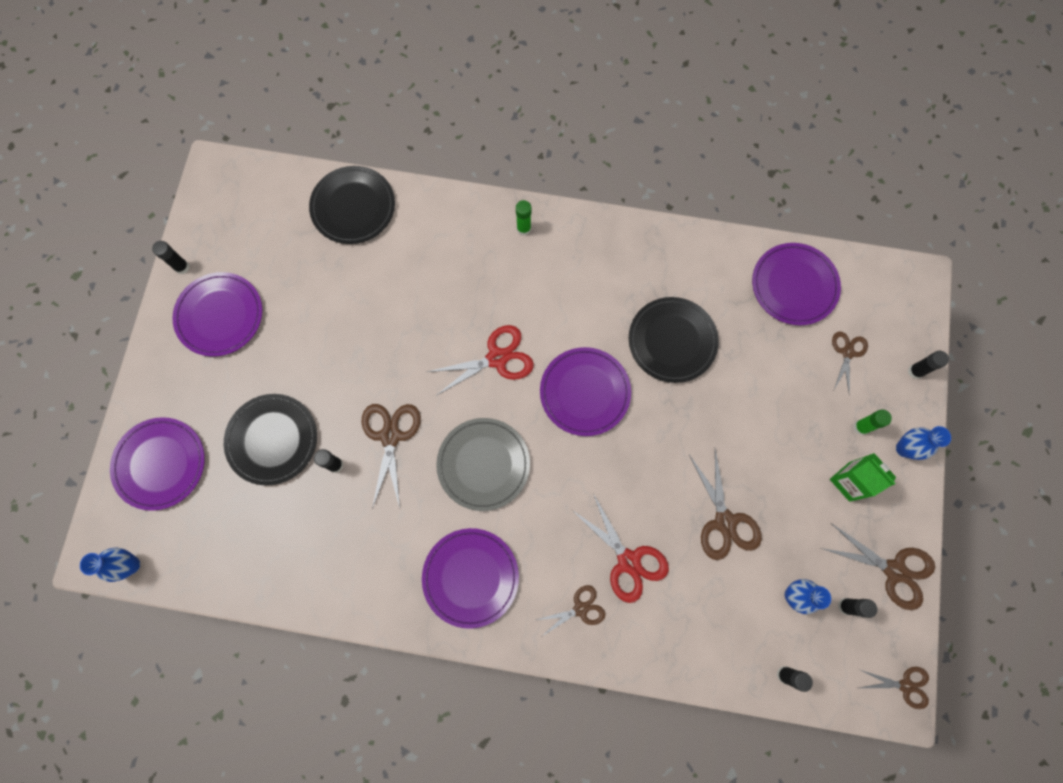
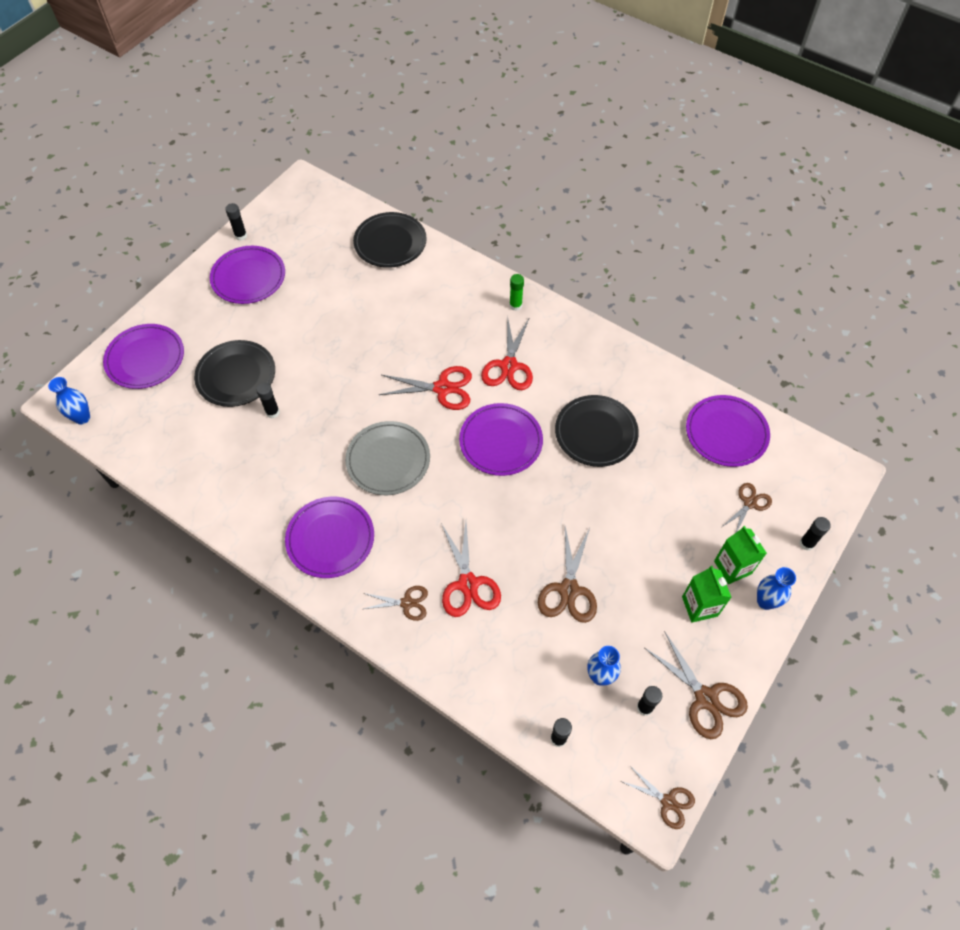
camera: 25 degrees right, 15 degrees down
(390, 436) = (327, 409): brown scissors -> none
(551, 303) = (508, 366): none -> red scissors
(861, 427) = (732, 567): green glue stick -> green carton

